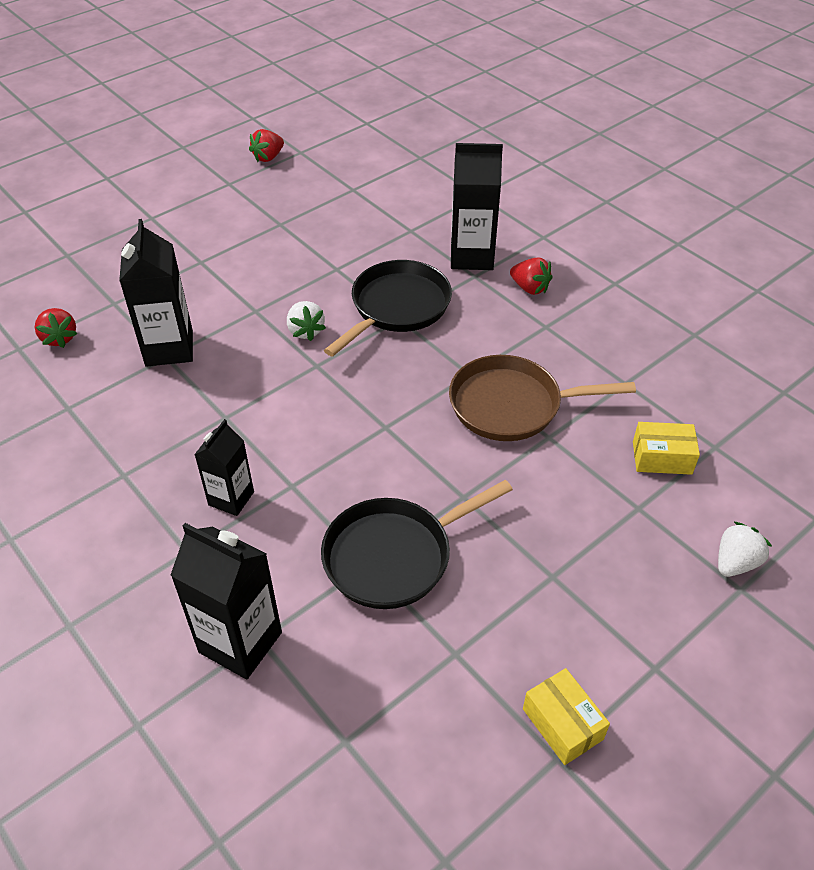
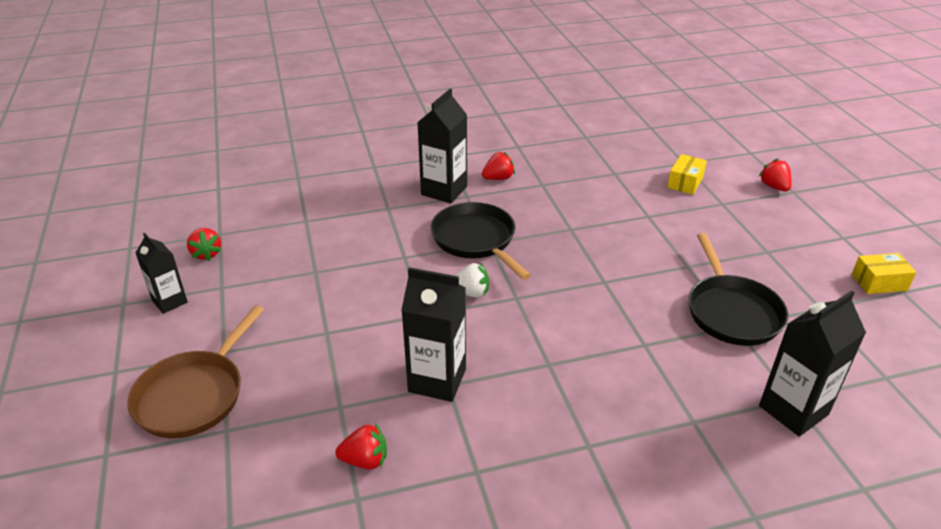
camera: 65 degrees left, 10 degrees down
(231, 498) = (645, 382): black carton -> black carton (170, 301)
(512, 405) = (611, 221): brown pan -> brown pan (194, 395)
(735, 562) = (774, 187): white strawberry -> red strawberry

